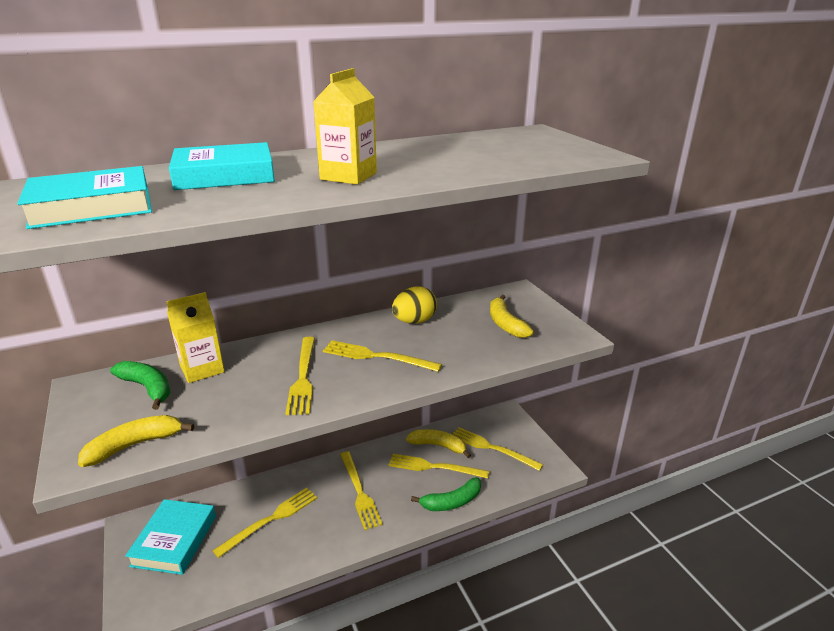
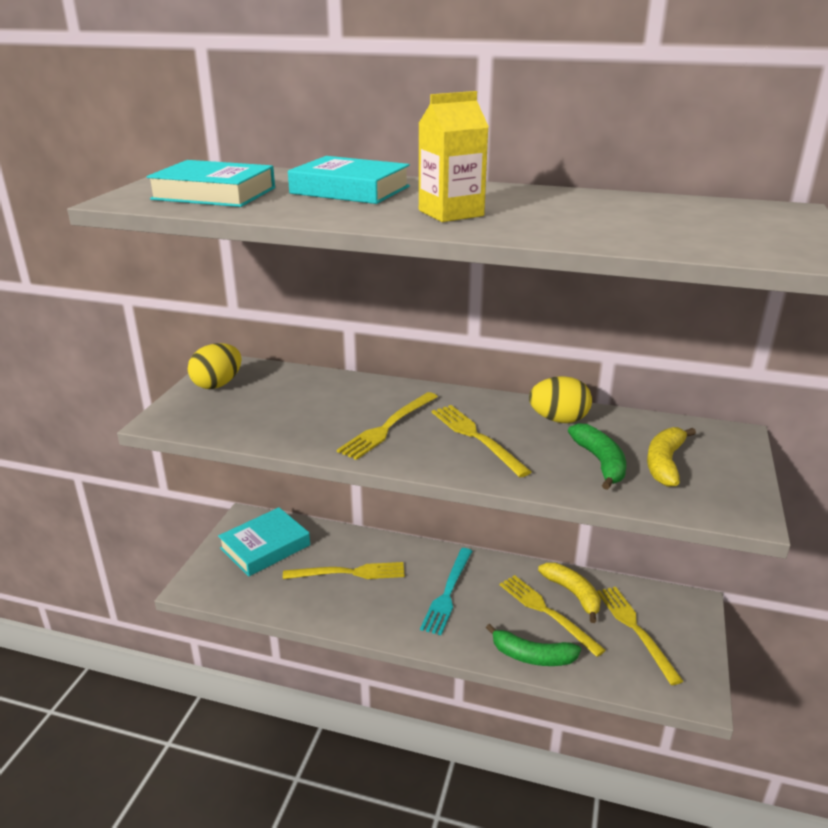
camera: 40 degrees right, 0 degrees up
(97, 407) = (217, 384): none -> yellow egg
(135, 445) = (210, 423): yellow banana -> none
(147, 388) = (263, 385): green banana -> green banana (600, 462)
(202, 369) = (317, 386): yellow carton -> none
(359, 491) = (448, 593): yellow fork -> turquoise fork

